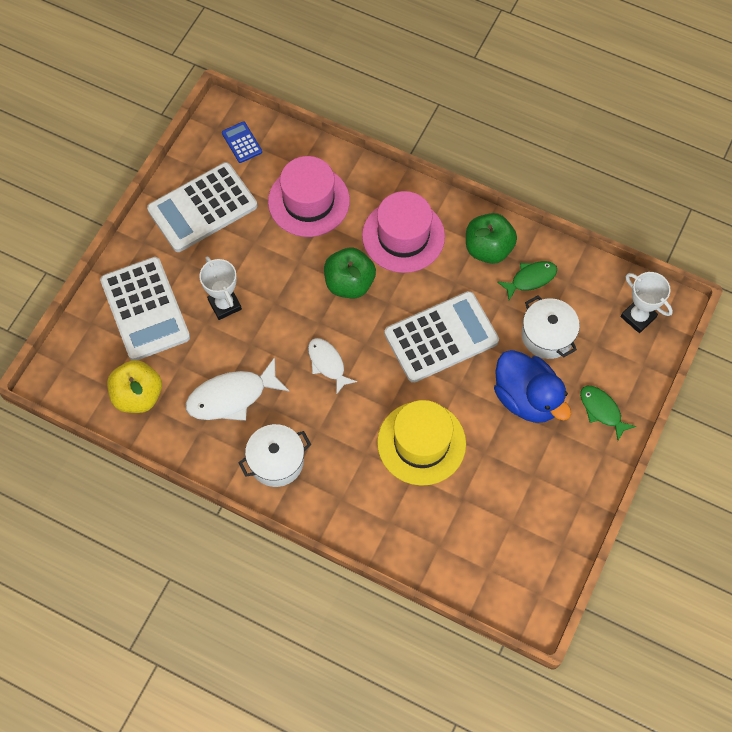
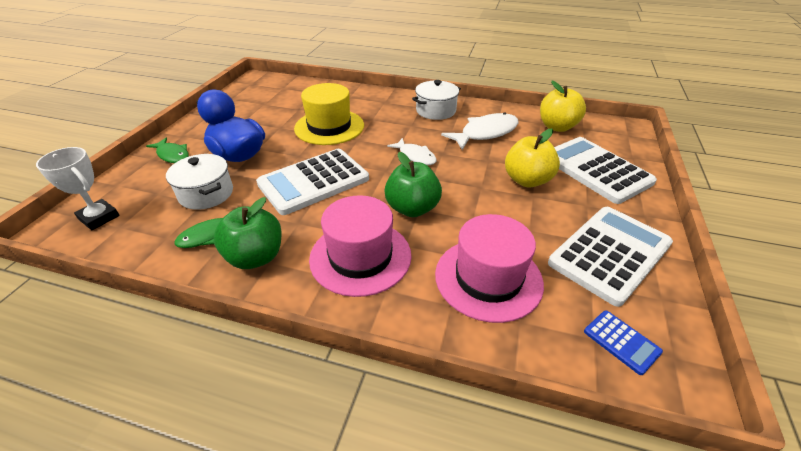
camera: 170 degrees right, 25 degrees down
(224, 304) = (527, 180): white trophy -> yellow apple

